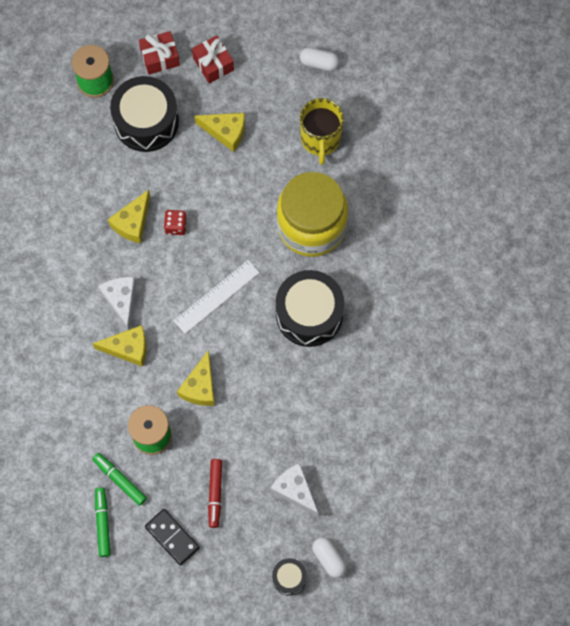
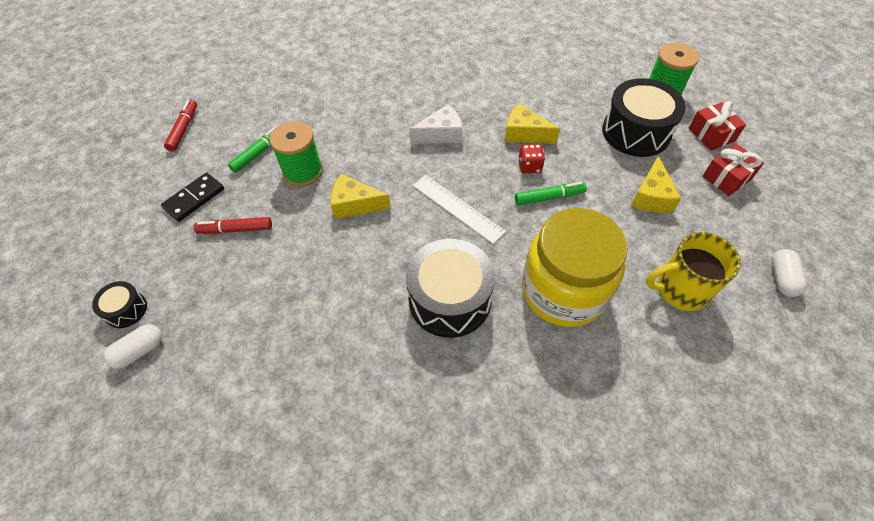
camera: 85 degrees right, 15 degrees down
(72, 562) = (184, 129): none -> red marker
(103, 523) = (217, 145): green marker -> green marker (549, 197)
(128, 348) = (392, 144): yellow cheese -> none
(295, 490) = (230, 305): white cheese -> none

